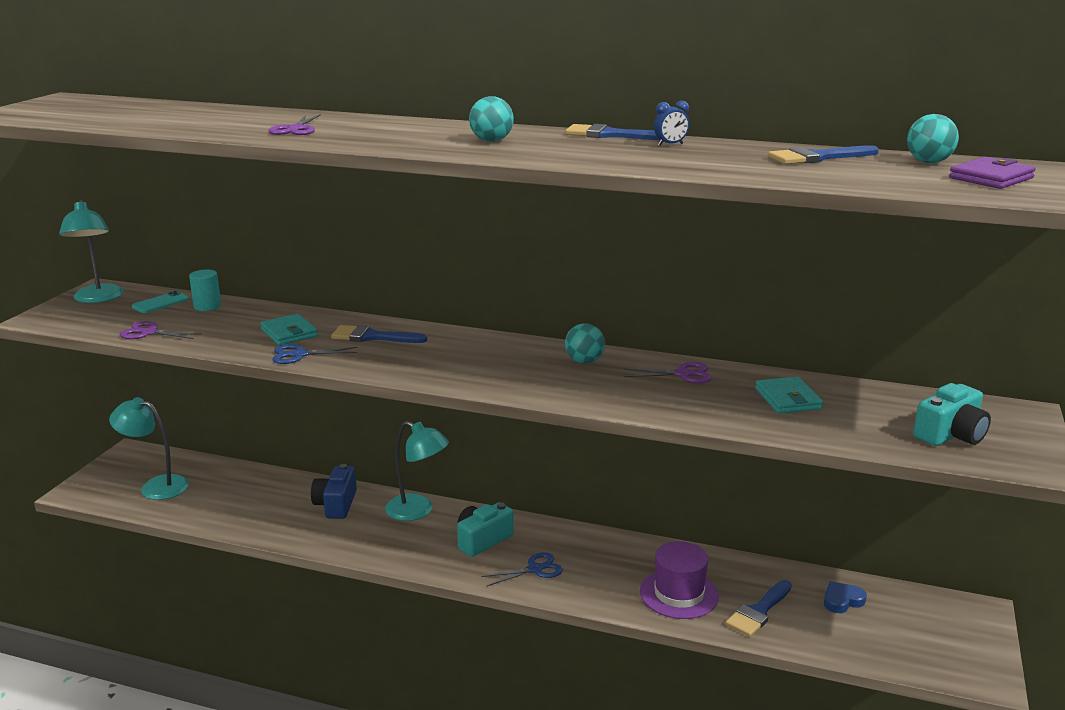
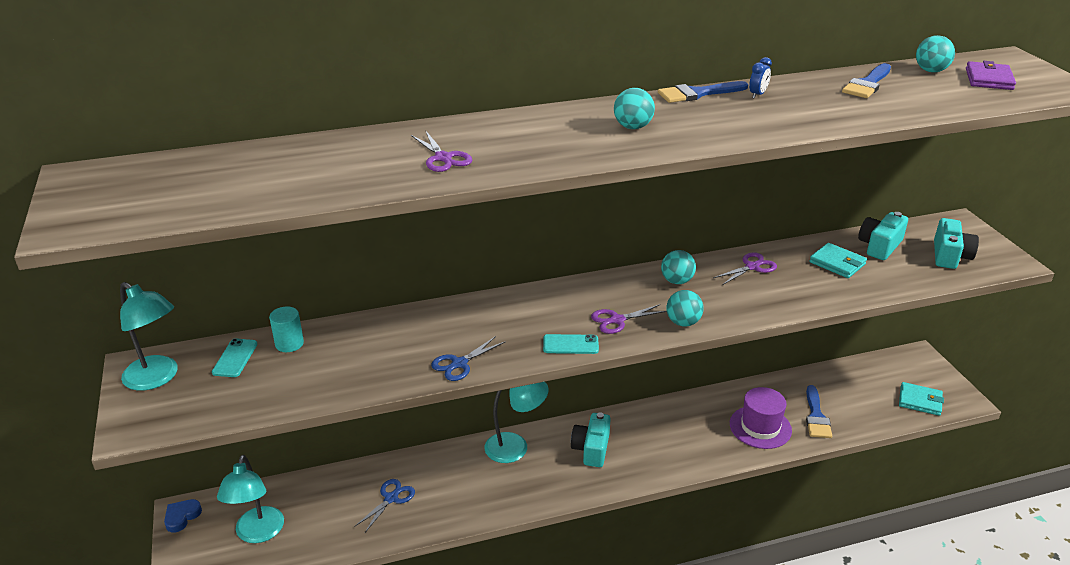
camera: 35 degrees left, 10 degrees up
(149, 333) = (281, 397): purple scissors -> purple scissors (617, 320)
(156, 486) = (258, 533): turquoise lamp -> turquoise lamp turned 75 degrees counterclockwise
(289, 333) = (414, 344): turquoise wallet -> turquoise wallet (920, 401)
(336, 504) = (444, 472): blue camera -> none
(372, 337) = (490, 320): blue brush -> none
(407, 372) = (570, 344): none -> turquoise phone
(535, 390) = (683, 322): none -> turquoise ball
(535, 569) = (654, 455): blue scissors -> blue scissors (391, 498)
(842, 600) = (849, 384): blue heart -> blue heart (182, 517)
(869, 401) = (879, 246): none -> turquoise camera

